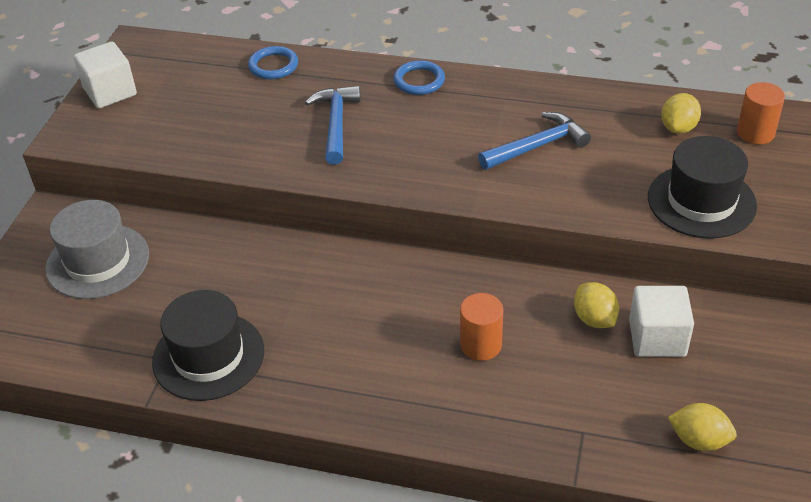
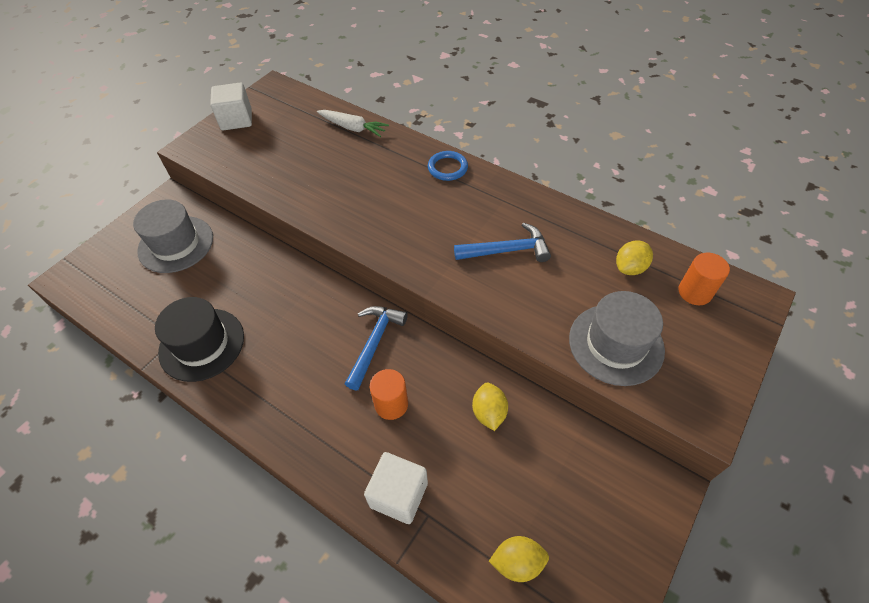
camera: 20 degrees right, 10 degrees up
(273, 66) = (353, 128): blue ring -> white carrot
(336, 124) = (369, 187): blue hammer -> blue hammer (374, 342)
(657, 338) = (530, 449): white cube -> white cube (399, 494)
(699, 440) = (517, 562): yellow lemon -> yellow lemon turned 45 degrees counterclockwise
(701, 201) = (616, 344): black hat -> grey hat

